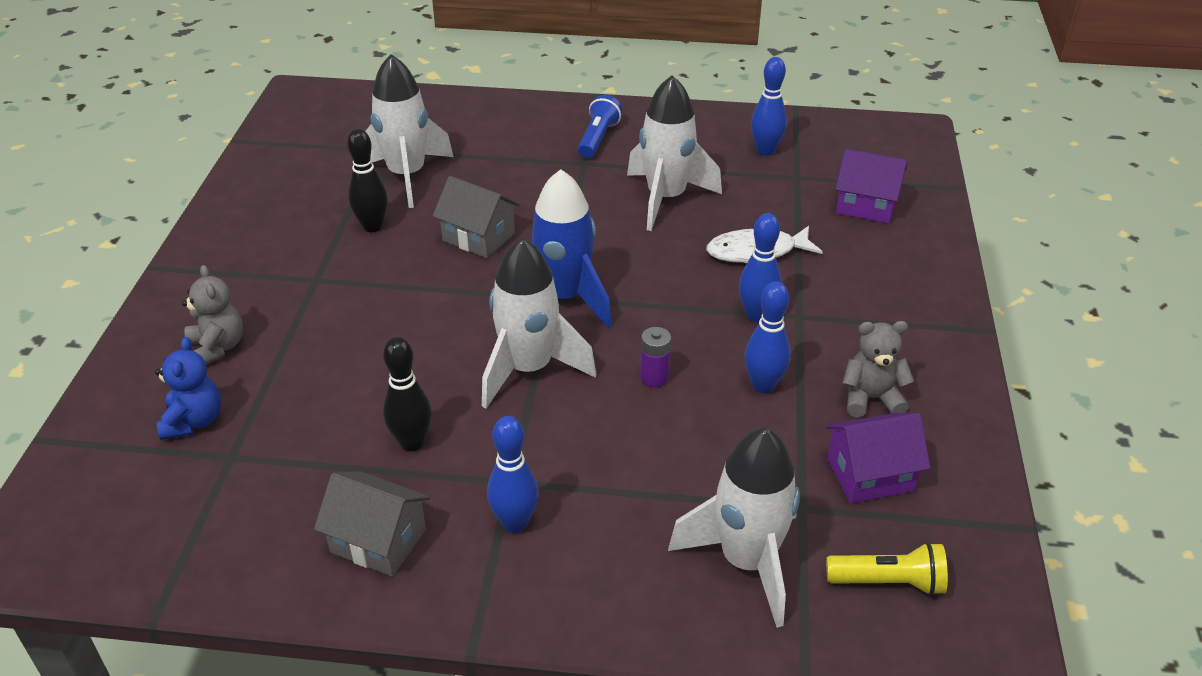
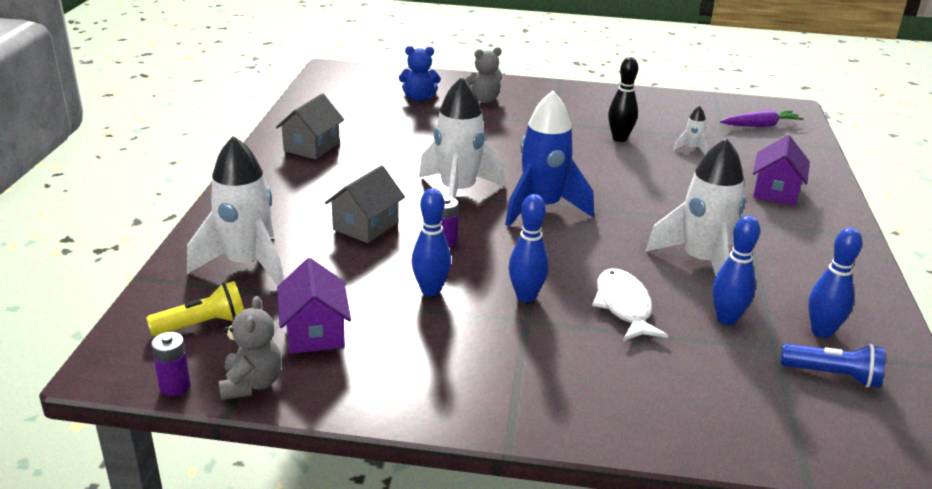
camera: 90 degrees right, 10 degrees down
(344, 121) = (760, 125): none -> purple carrot
(407, 176) = (691, 149): white rocket -> white rocket, size x0.43
(412, 443) = (390, 155): black bowling pin -> none
(478, 237) = (616, 176): grey house -> grey house (366, 226)
(515, 523) = (312, 185): blue bowling pin -> blue bowling pin (726, 319)
(598, 138) = (792, 232): blue flashlight -> blue flashlight (832, 375)
(866, 205) = (734, 393): purple house -> purple house (775, 191)
(871, 398) = (408, 347): grey teddy bear -> grey teddy bear (251, 384)
(888, 582) = (202, 325): yellow flashlight -> yellow flashlight turned 120 degrees counterclockwise
(1005, 582) = (175, 386): none -> purple battery

